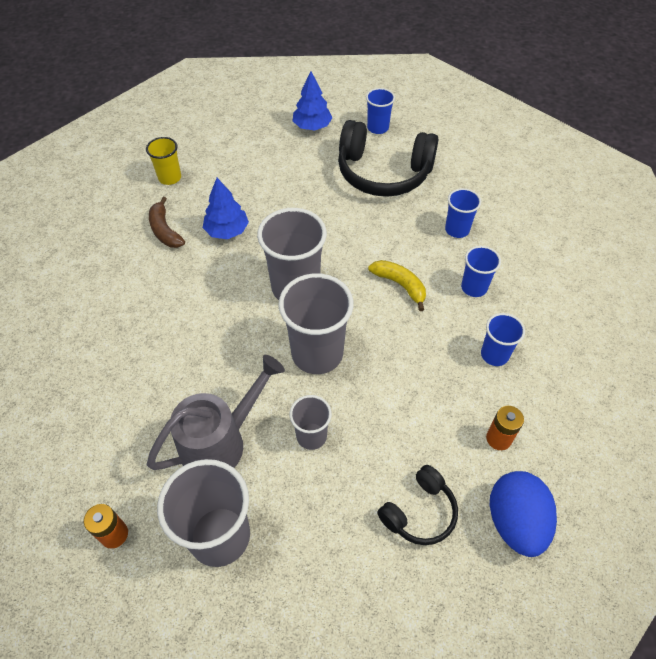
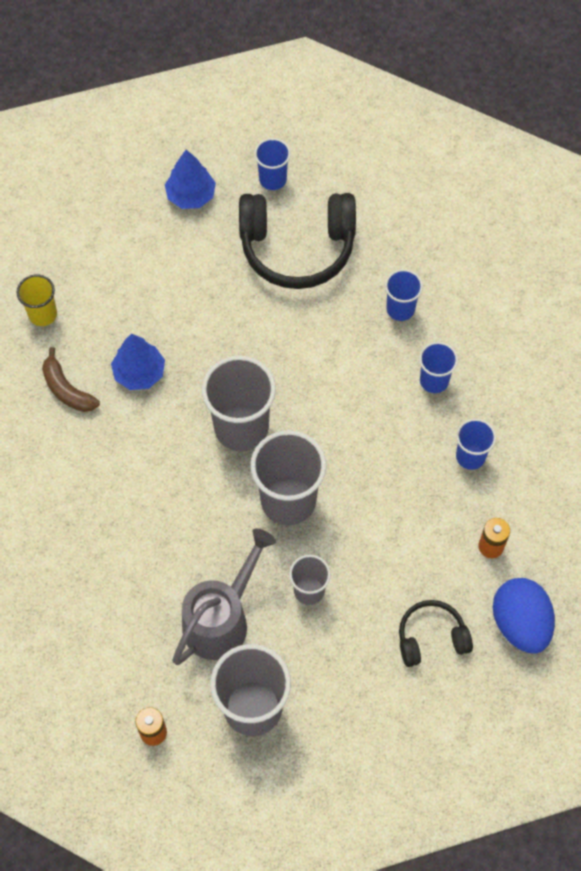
camera: 15 degrees left, 10 degrees up
(400, 285) = (354, 397): yellow banana -> none
(419, 512) = (431, 637): black headphones -> black headphones turned 135 degrees counterclockwise

